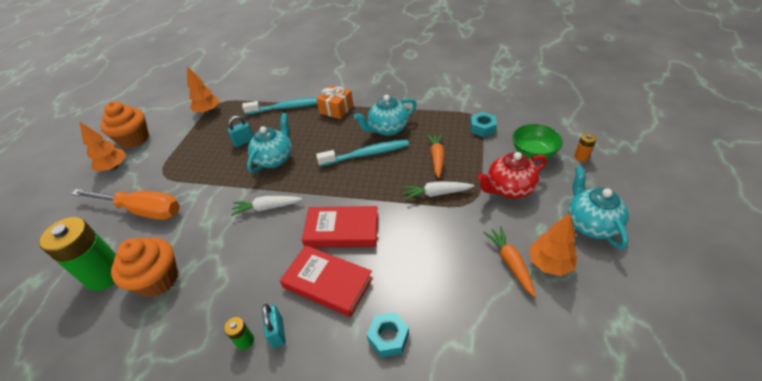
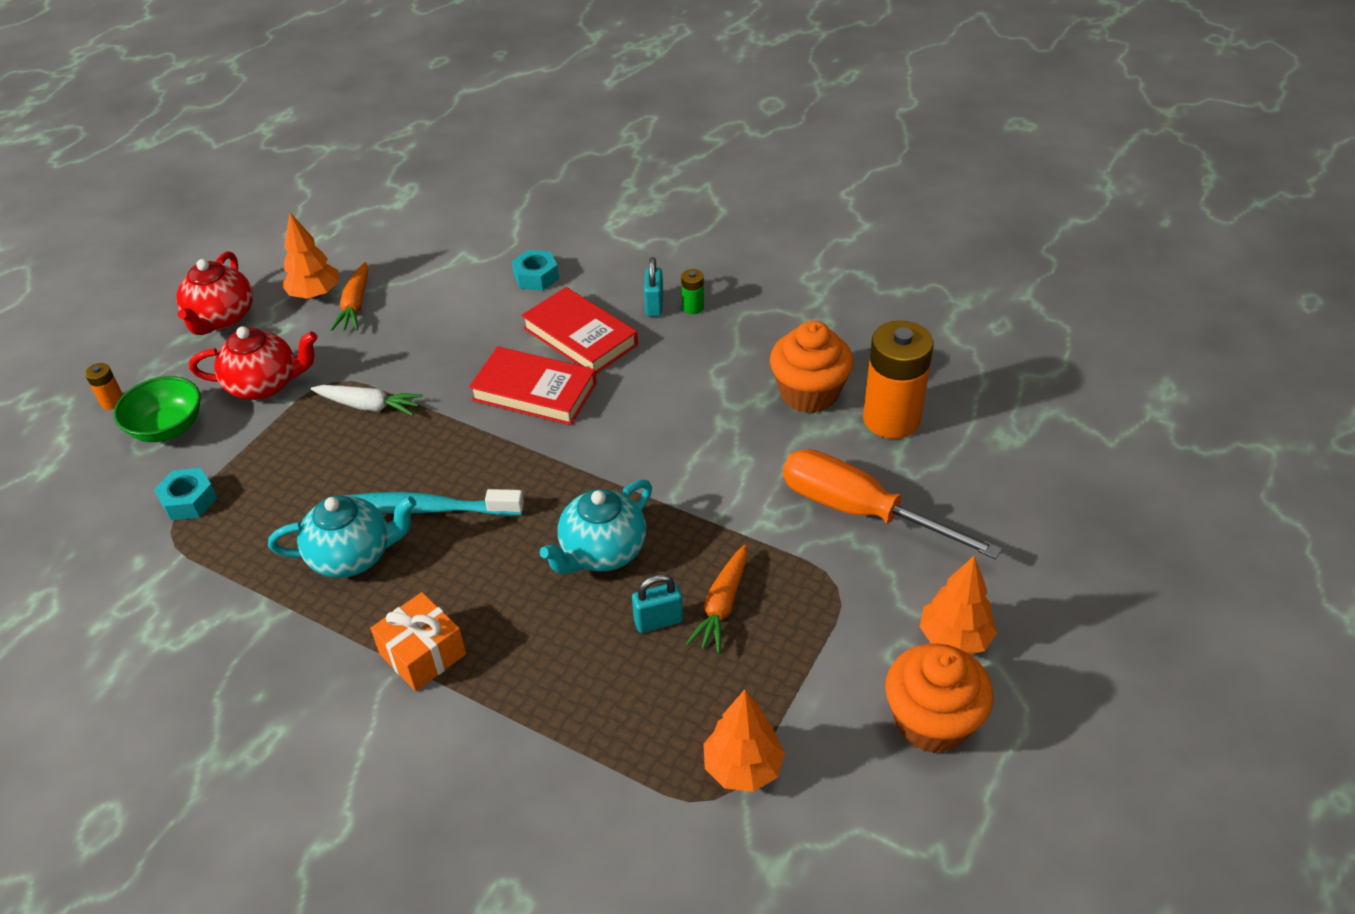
camera: 165 degrees left, 0 degrees up
(106, 274) = (891, 419): green battery -> orange battery
(267, 208) = (637, 455): white carrot -> none
(287, 107) = (533, 704): turquoise toothbrush -> none
(437, 158) = (318, 464): orange carrot -> orange carrot (722, 605)
(590, 224) = (222, 318): turquoise teapot -> red teapot

